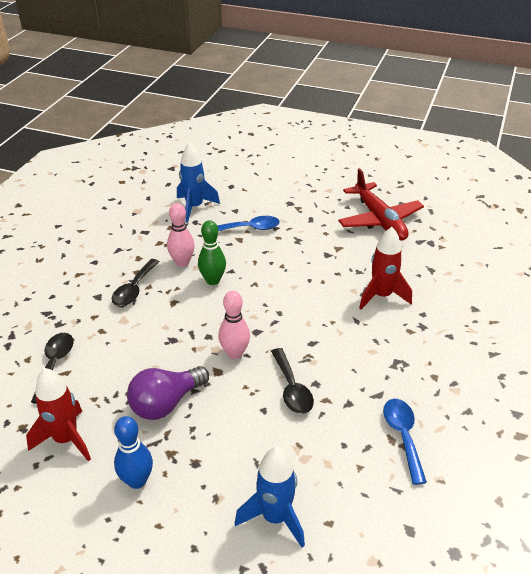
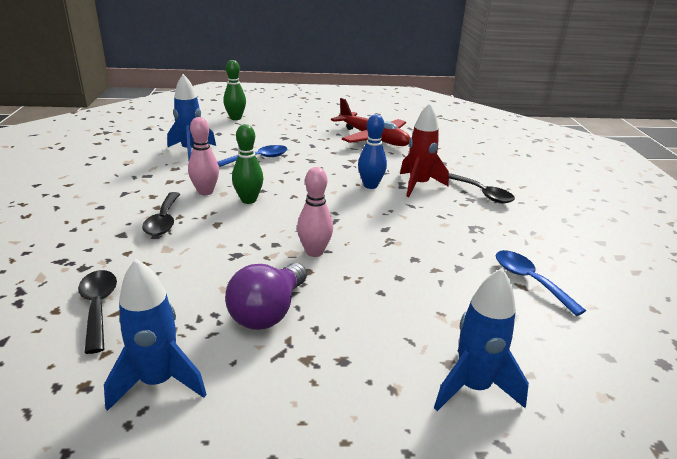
camera: 25 degrees left, 10 degrees down
(66, 439) = (158, 382): red rocket -> blue rocket
(137, 481) = (284, 400): blue bowling pin -> blue bowling pin (370, 185)
(257, 166) = (235, 118): none -> green bowling pin
(292, 389) = (395, 268): black spoon -> black spoon (482, 194)

